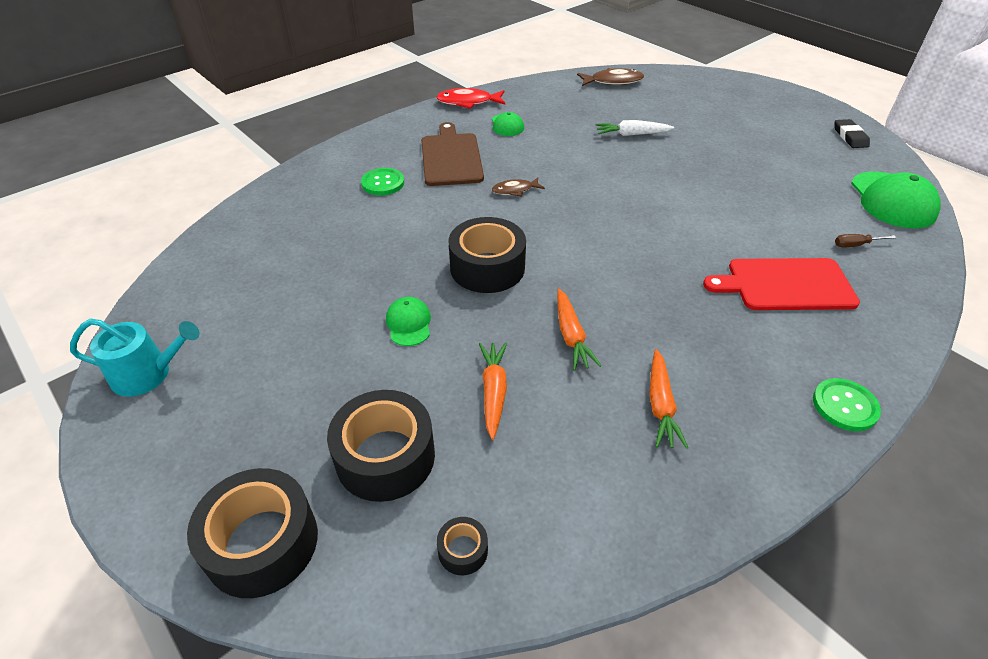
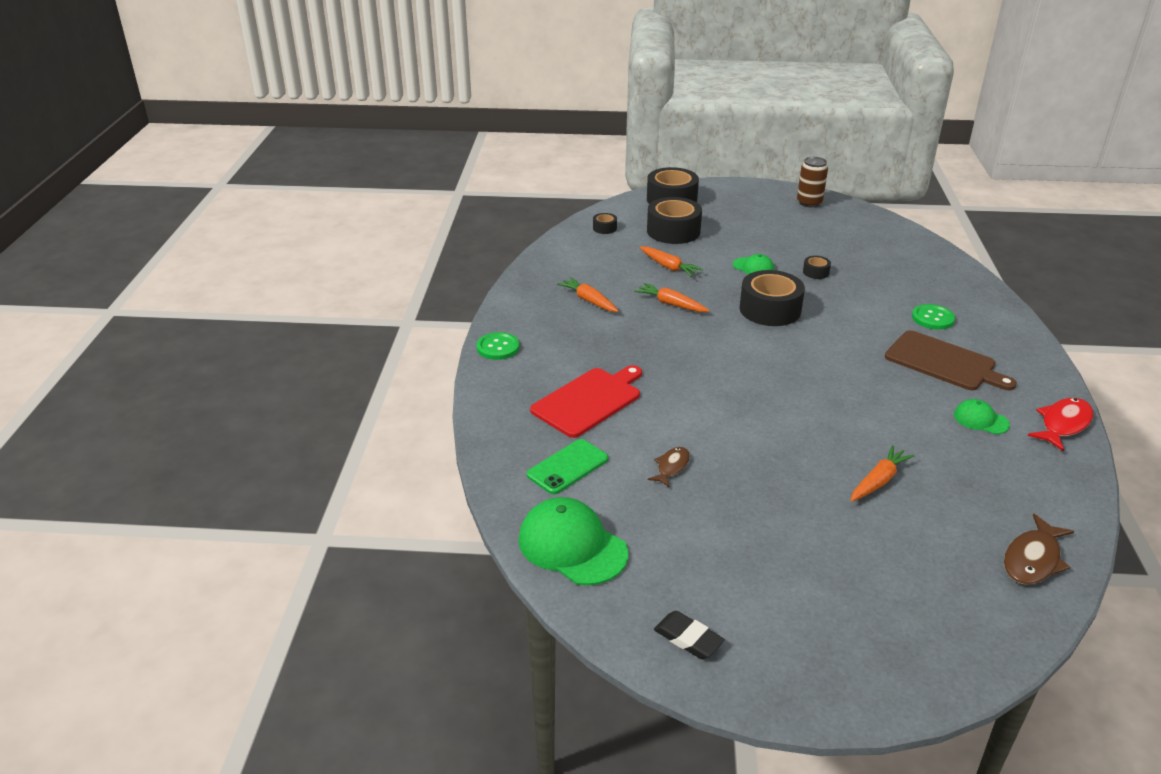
camera: 135 degrees right, 10 degrees down
(148, 374) = (809, 202): turquoise watering can -> brown can
(367, 276) = (816, 272): none -> black tape
(515, 190) = (852, 364): brown fish -> brown fish (671, 467)
(631, 134) = (878, 481): white carrot -> orange carrot
(855, 245) = (567, 467): brown screwdriver -> green phone

